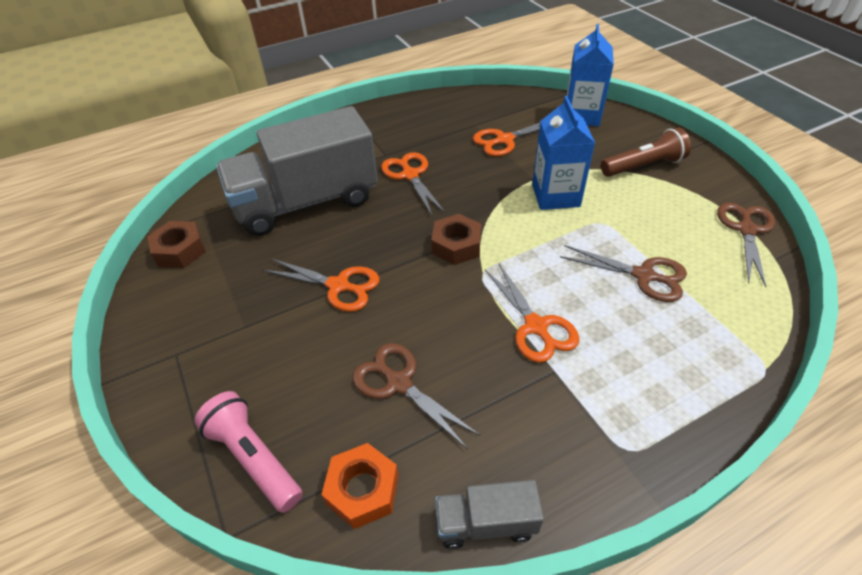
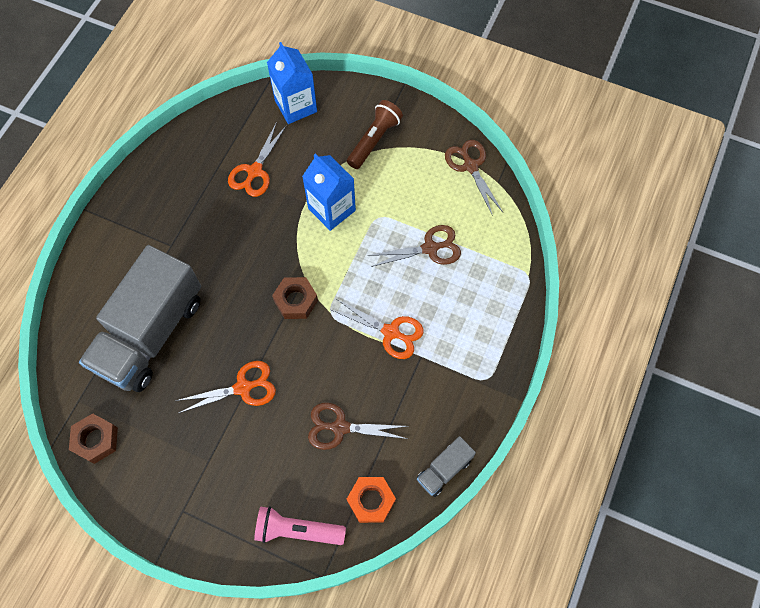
camera: 40 degrees left, 20 degrees up
(410, 175) = (209, 255): orange scissors -> none

